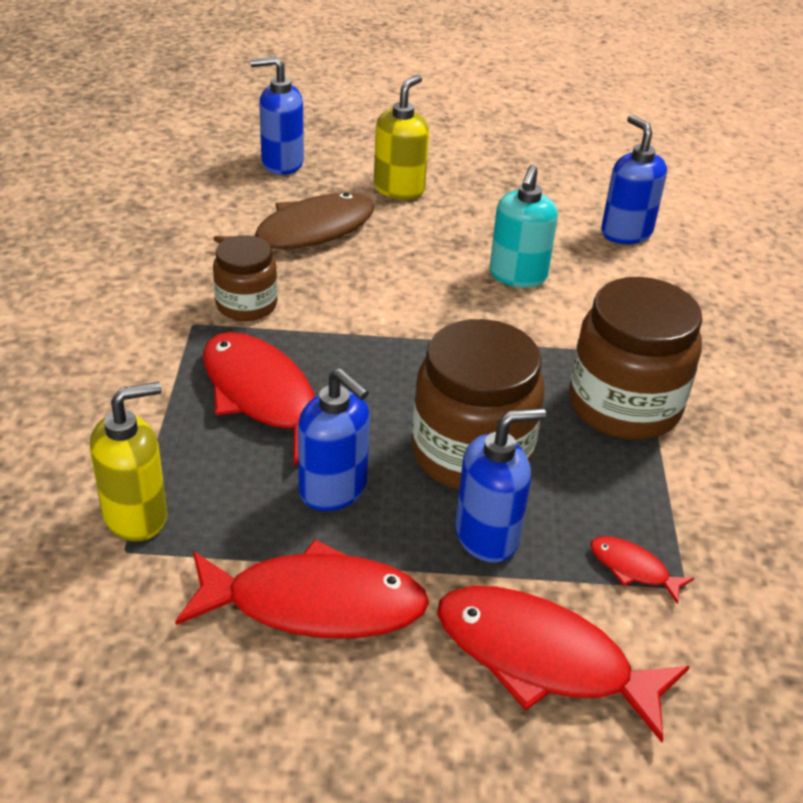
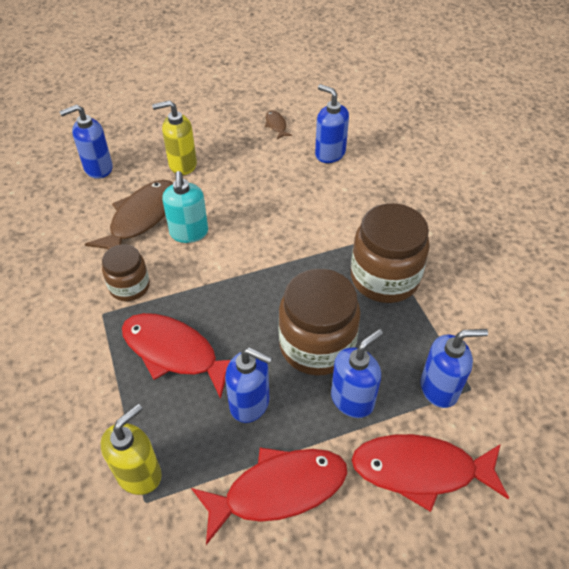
camera: 20 degrees left, 10 degrees up
(399, 189) = (182, 164): yellow soap dispenser -> yellow soap dispenser turned 105 degrees counterclockwise
(517, 275) = (283, 206): turquoise soap dispenser -> turquoise soap dispenser (189, 233)
(563, 179) = (276, 125): none -> brown fish
(633, 569) = (439, 388): red fish -> blue soap dispenser

